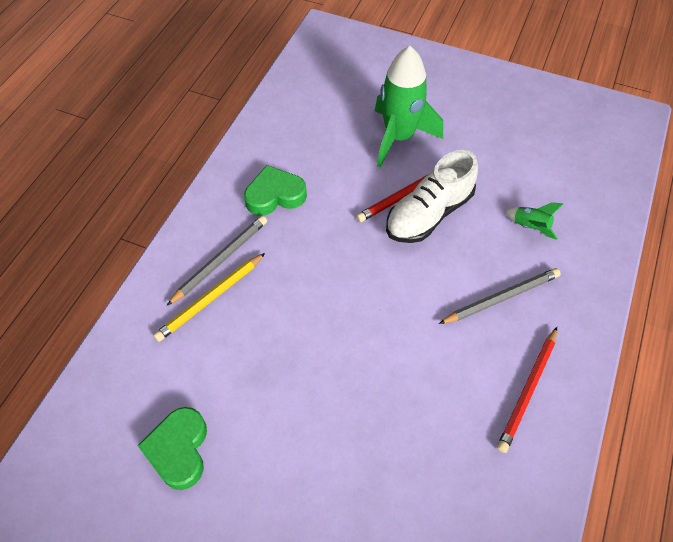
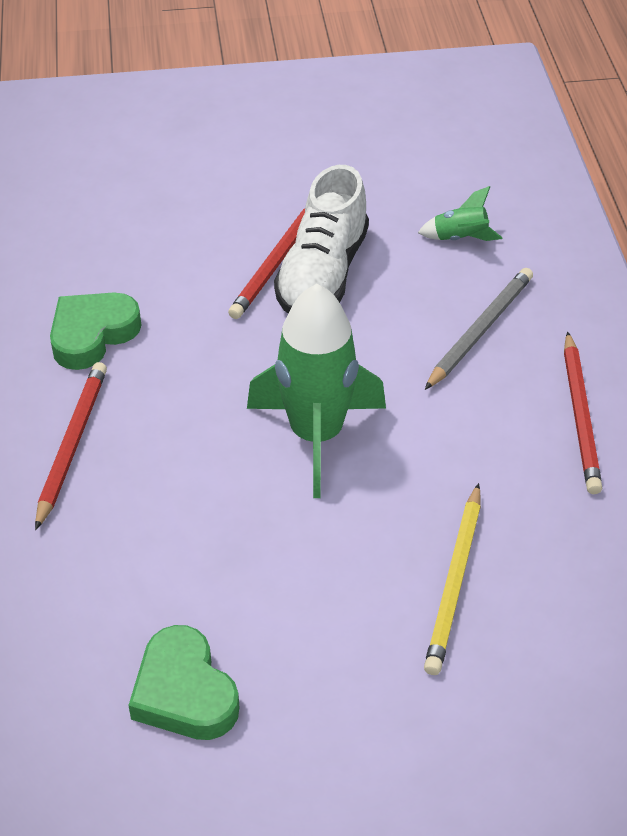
camera: 30 degrees left, 10 degrees down
(211, 299) = (93, 496): yellow pencil -> yellow pencil (455, 582)
(220, 260) = (71, 445): grey pencil -> red pencil
(399, 137) = (217, 199): green rocket -> green rocket (316, 435)

